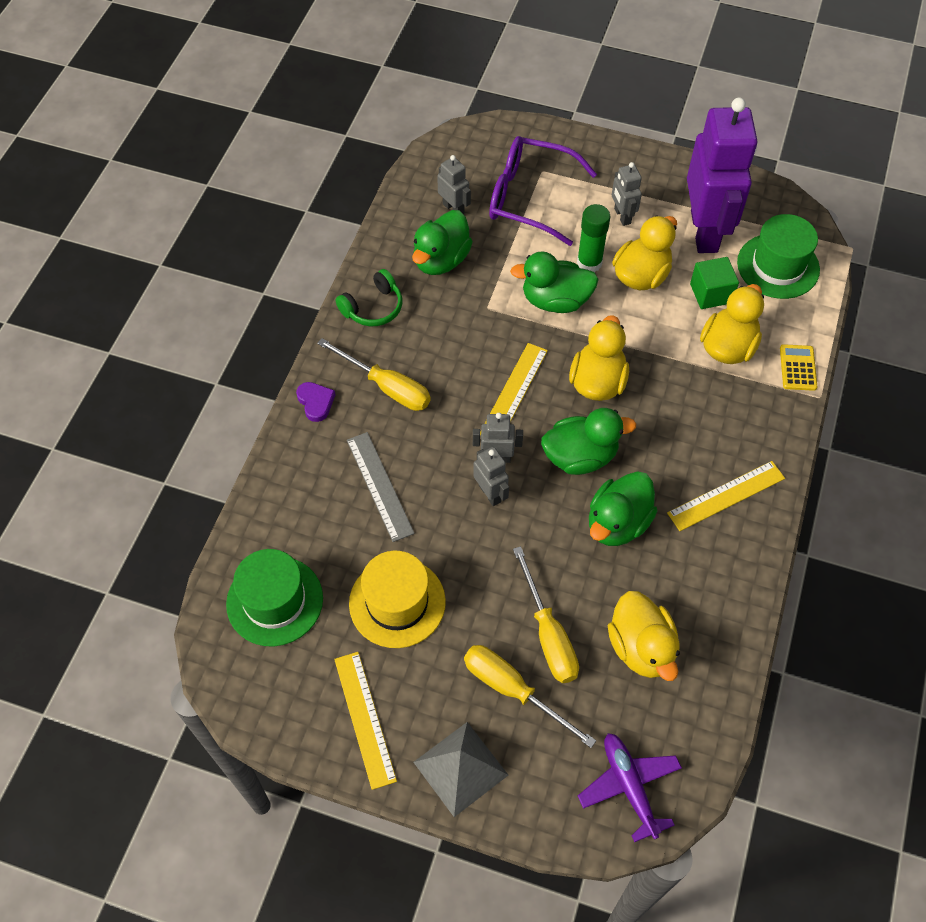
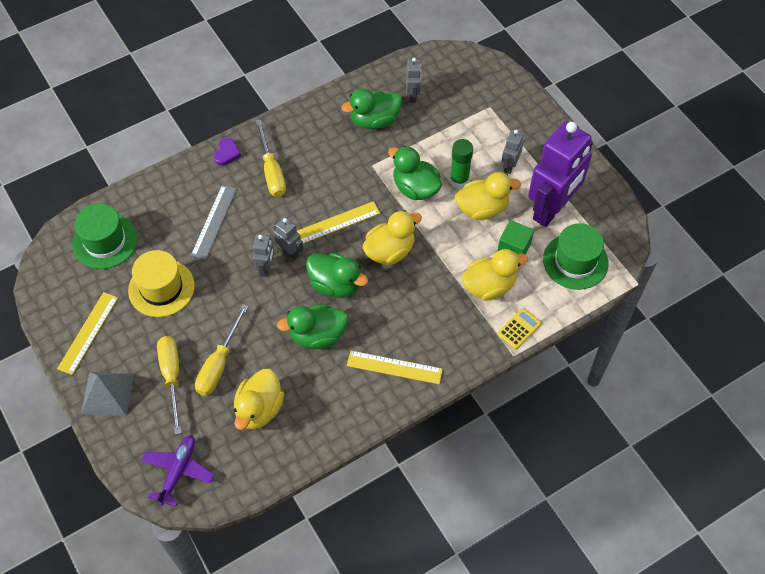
camera: 40 degrees right, 0 degrees up
(373, 307) = (309, 122): green headphones -> none
(529, 197) = (464, 117): purple glasses -> none

